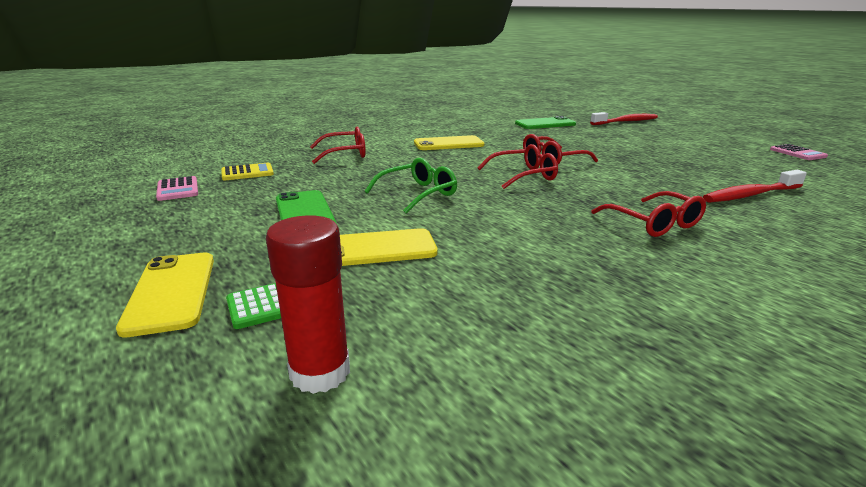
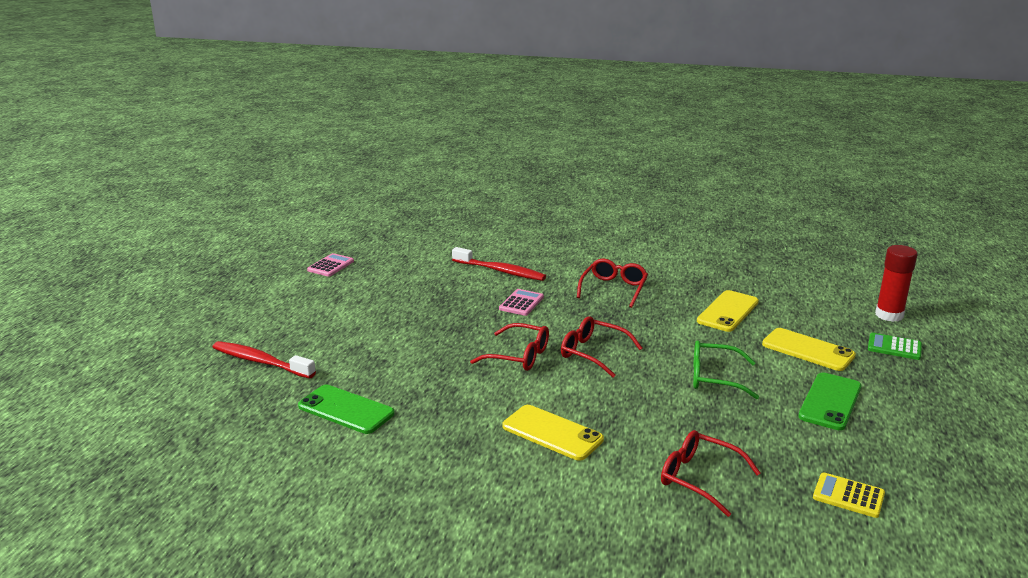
camera: 130 degrees left, 0 degrees up
(172, 292) = (952, 378): yellow phone -> yellow phone (727, 311)
(178, 189) = (939, 499): pink calculator -> pink calculator (521, 303)

